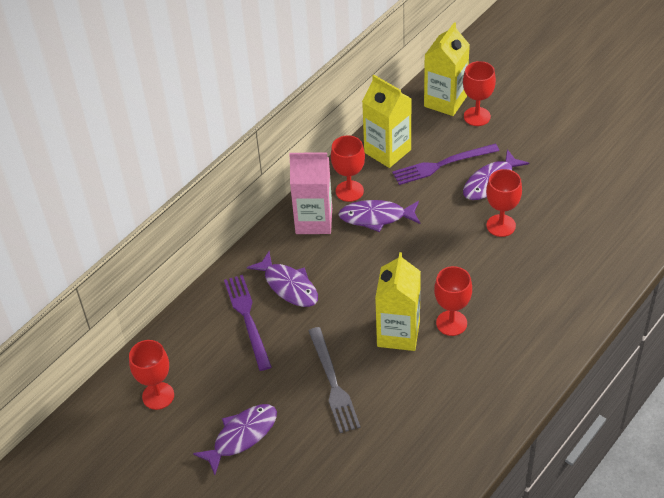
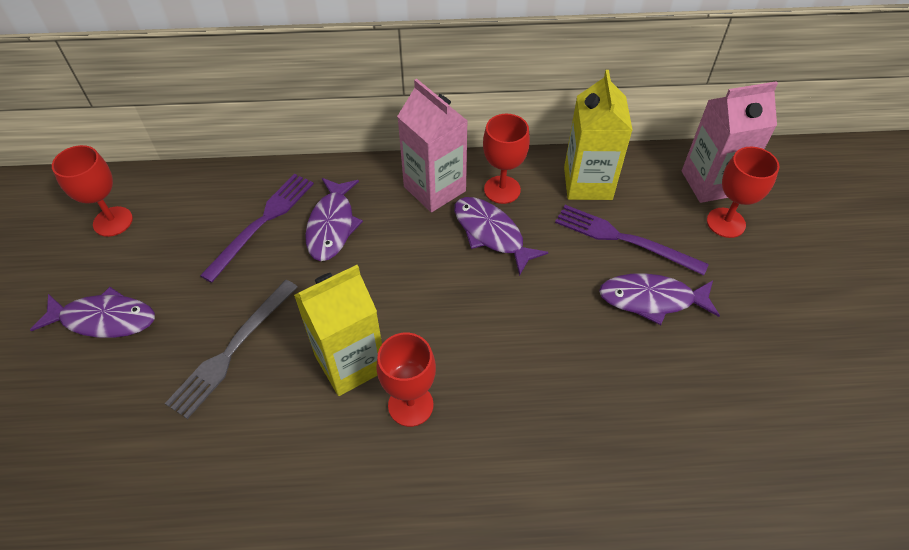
camera: 45 degrees right, 5 degrees up
(445, 101) = (710, 183): yellow carton -> pink carton
(501, 225) = (601, 353): red goblet -> none

